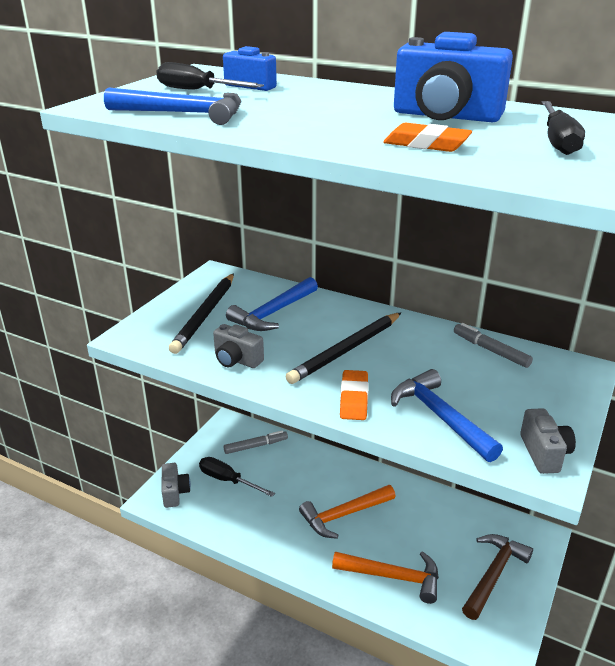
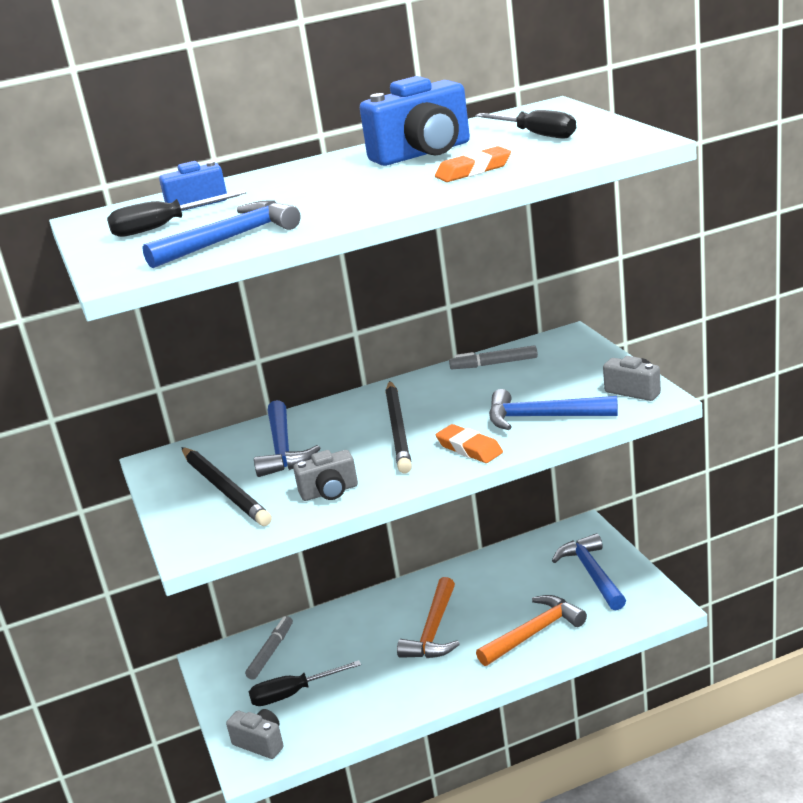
camera: 45 degrees left, 5 degrees down
(494, 574) = (592, 573): brown hammer -> blue hammer

